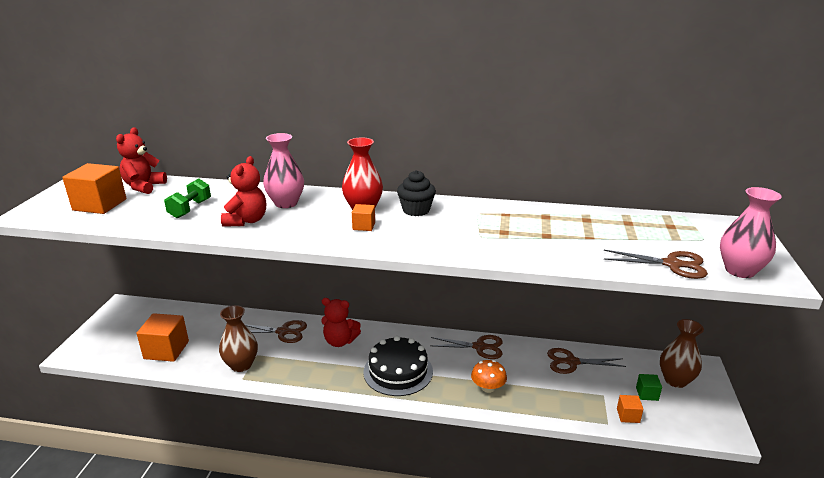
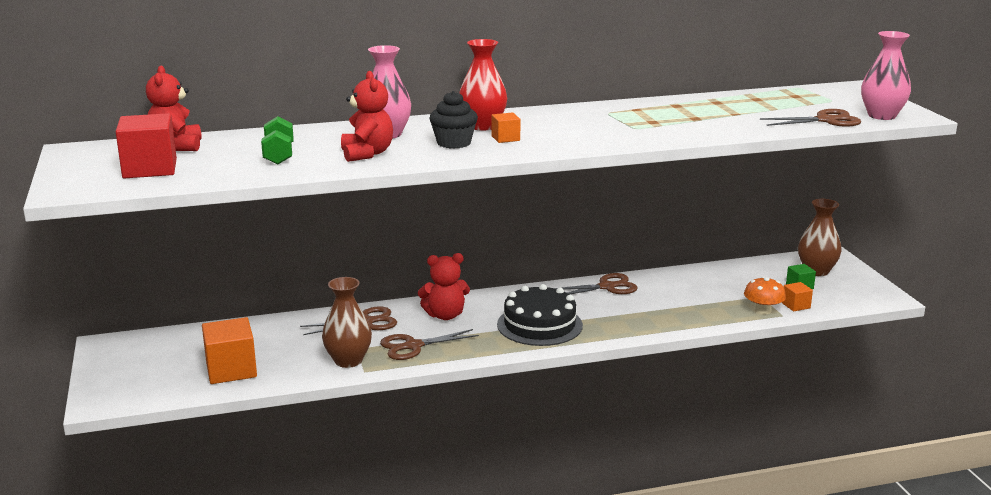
camera: 25 degrees left, 5 degrees down
(100, 204) = (150, 169): orange cube -> red cube
(416, 210) = (541, 119): black cupcake -> black cupcake (454, 143)
(488, 388) = (646, 316): orange mushroom -> orange mushroom (763, 310)
(571, 362) = (710, 279): brown scissors -> brown scissors (413, 346)

